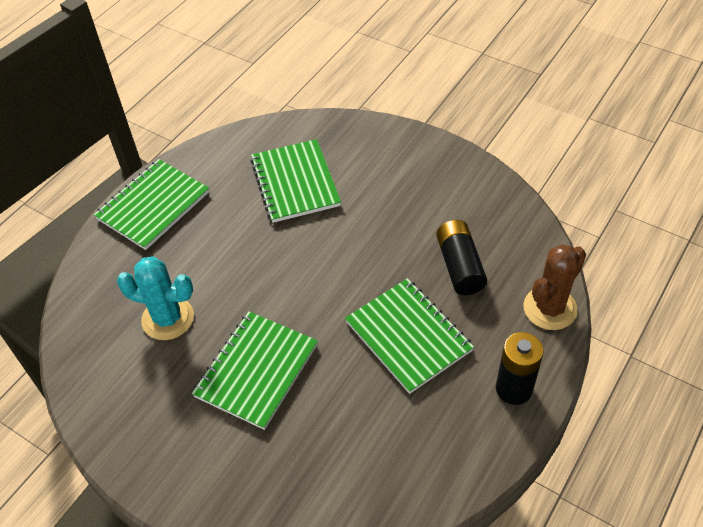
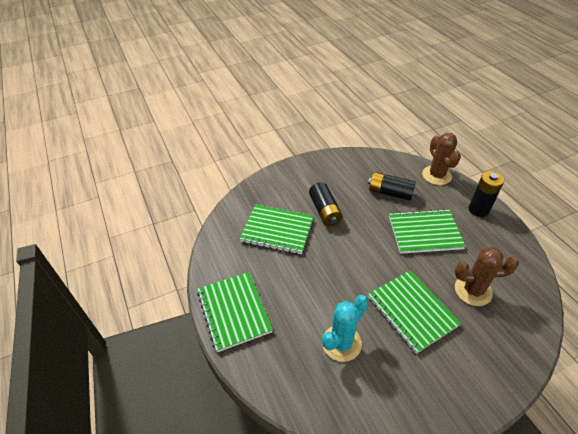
camera: 60 degrees left, 5 degrees down
(337, 429) = (473, 290): none -> brown cactus
(364, 212) = (325, 211): none -> black battery

